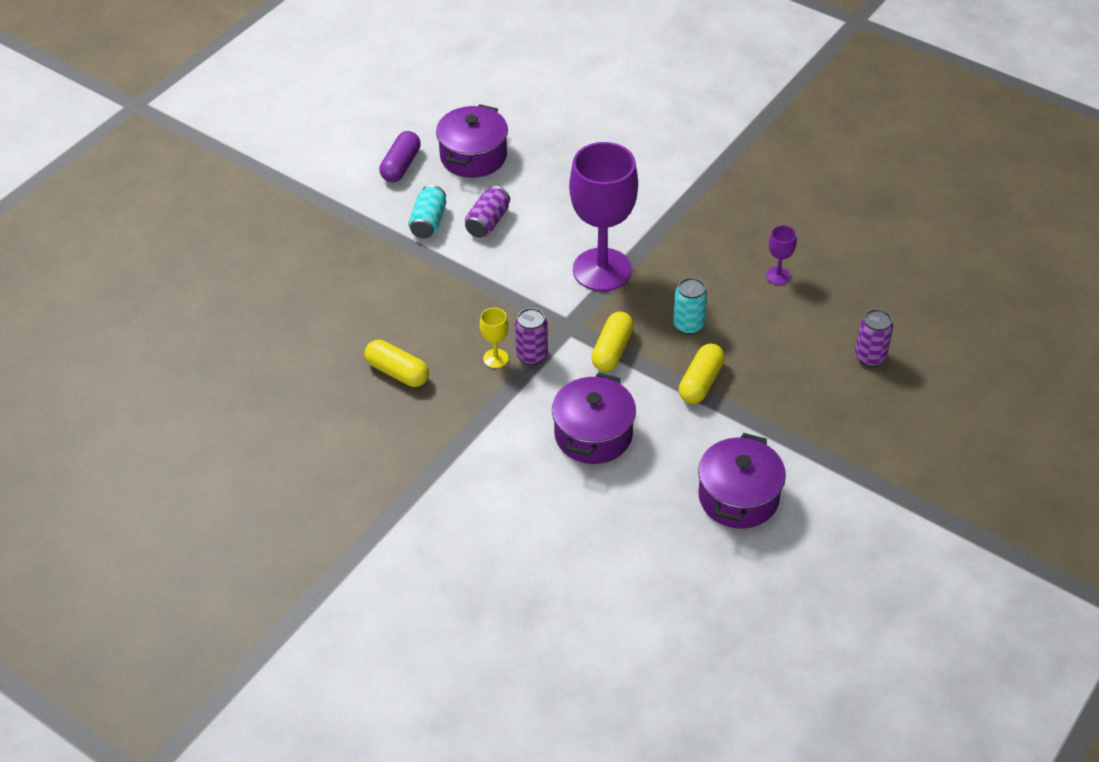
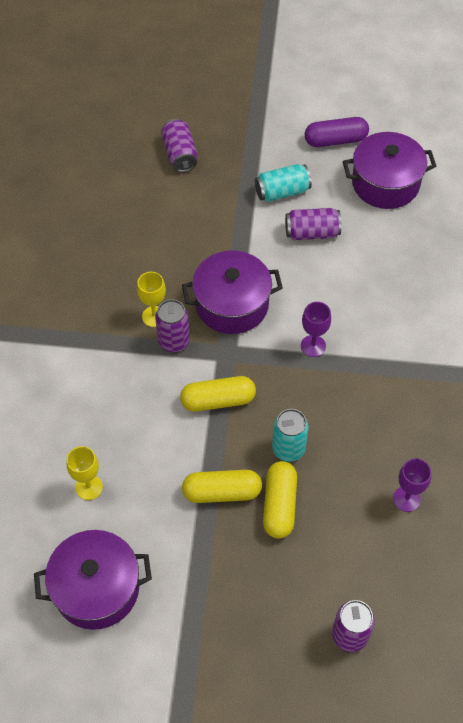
camera: 60 degrees right, 10 degrees up
(327, 271) = (180, 154): none -> purple can
(397, 372) = (98, 256): yellow capsule -> yellow capsule (279, 505)
(593, 434) = (108, 432): purple pot -> purple pot (232, 304)
(602, 270) = (313, 346): purple goblet -> purple goblet, size x0.41
(639, 468) = (89, 487): none -> yellow goblet

